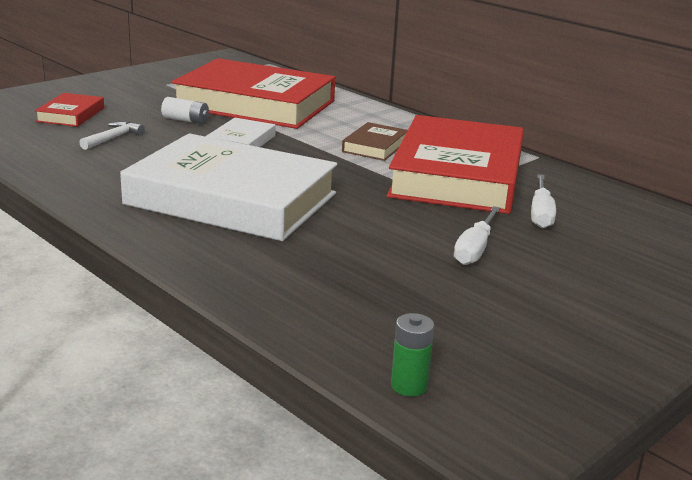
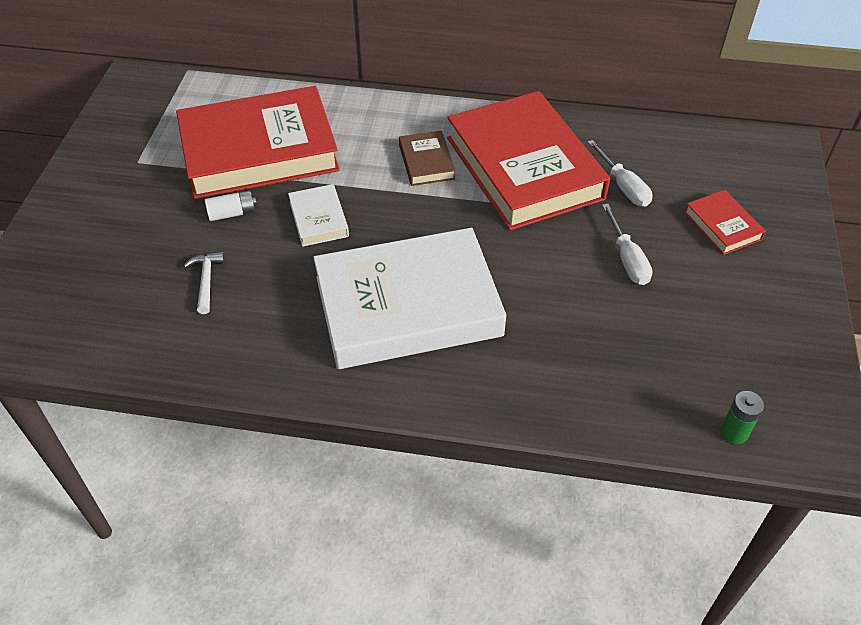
camera: 35 degrees left, 25 degrees up
(71, 115) = (118, 267): red book -> red book (722, 226)

